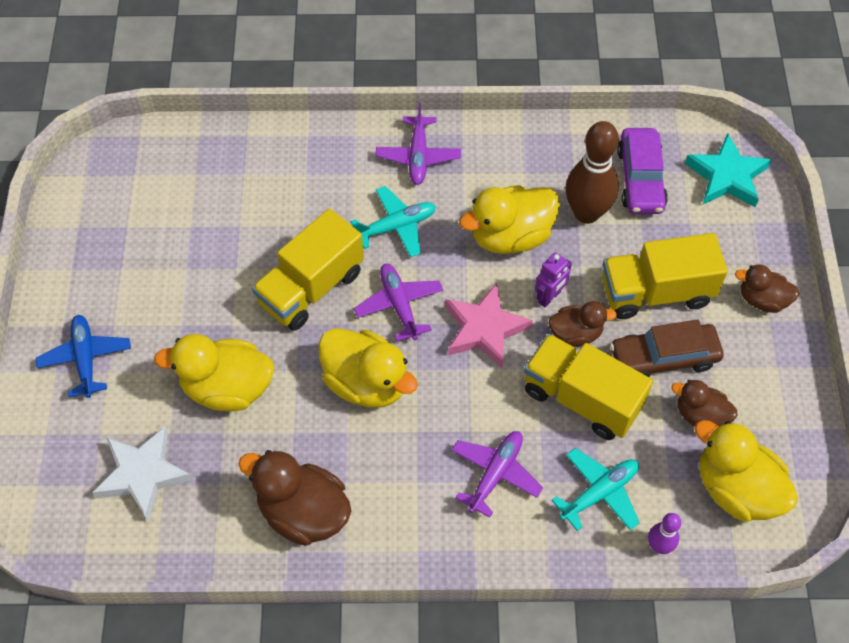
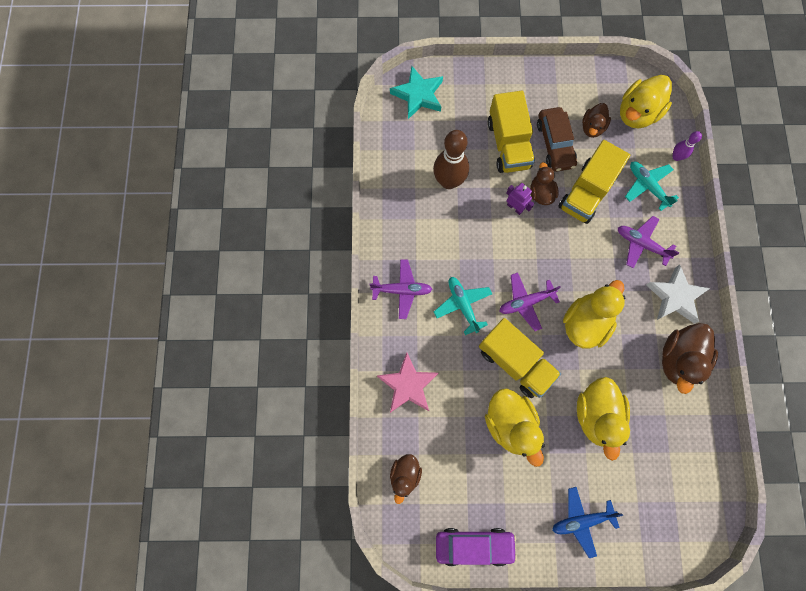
camera: 90 degrees left, 15 degrees up
(142, 474) = (664, 468): white star -> white star (675, 297)
(484, 329) = (541, 248): pink star -> pink star (408, 385)
(510, 236) = (468, 230): yellow duck -> yellow duck (510, 424)
(640, 179) = (421, 146): purple car -> purple car (474, 545)
(762, 300) = (511, 85): brown duck -> brown duck (405, 475)

